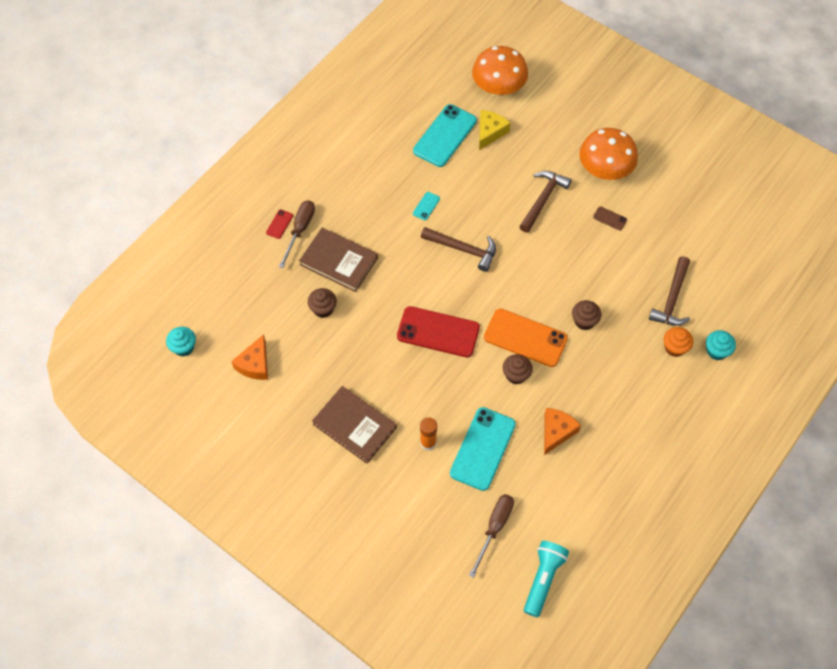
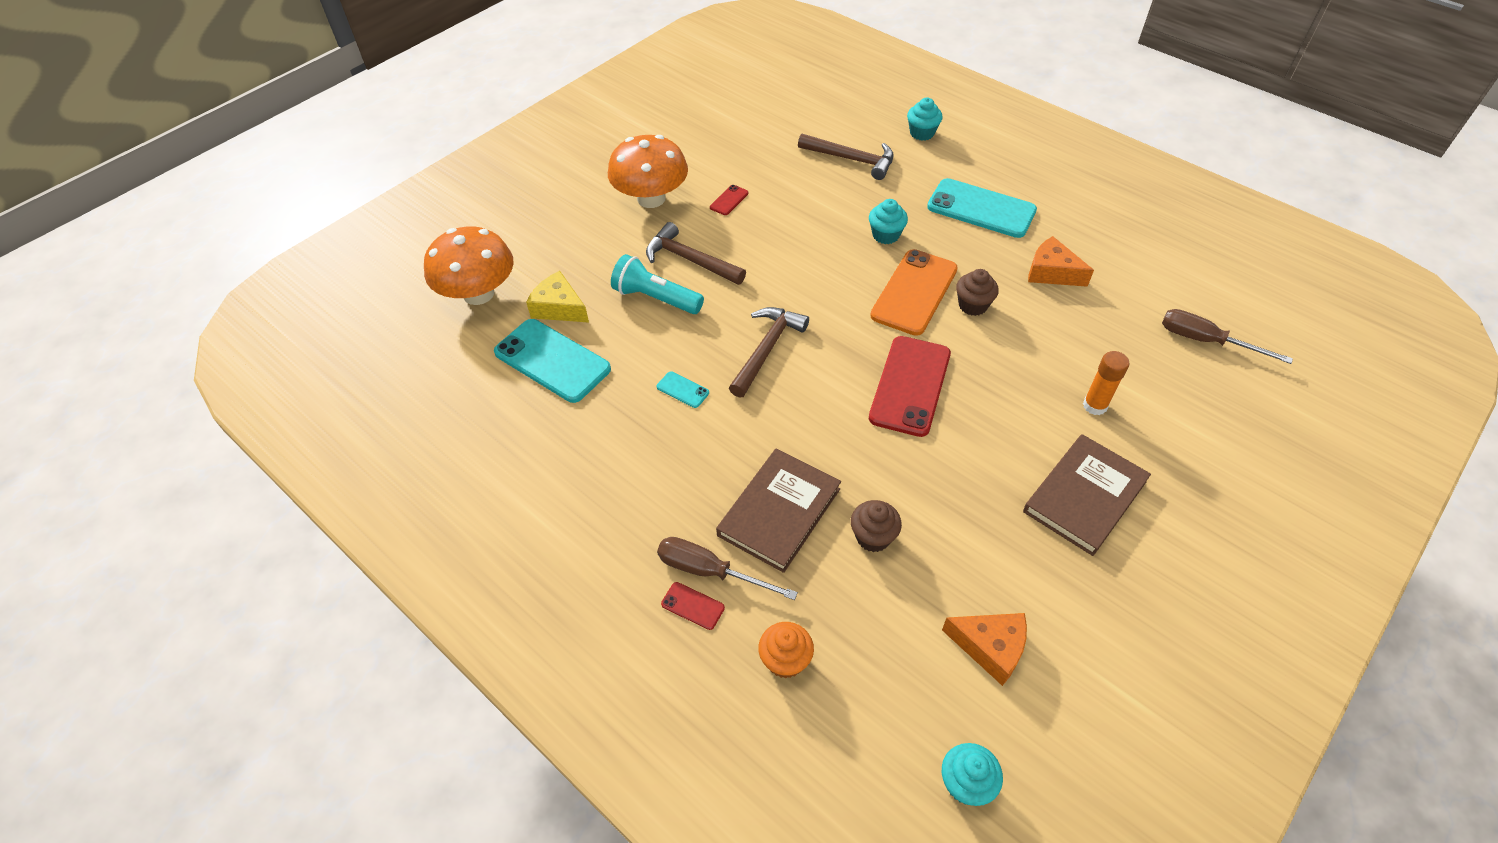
camera: 85 degrees left, 10 degrees down
(482, 448) = (1091, 346): turquoise phone -> turquoise phone (981, 209)
(543, 579) = (1259, 299): turquoise flashlight -> turquoise flashlight (656, 298)
(584, 321) = (885, 235): brown cupcake -> turquoise cupcake
(610, 218) = (729, 200): brown phone -> red phone
(675, 348) = (920, 163): orange cupcake -> orange cupcake (785, 660)

